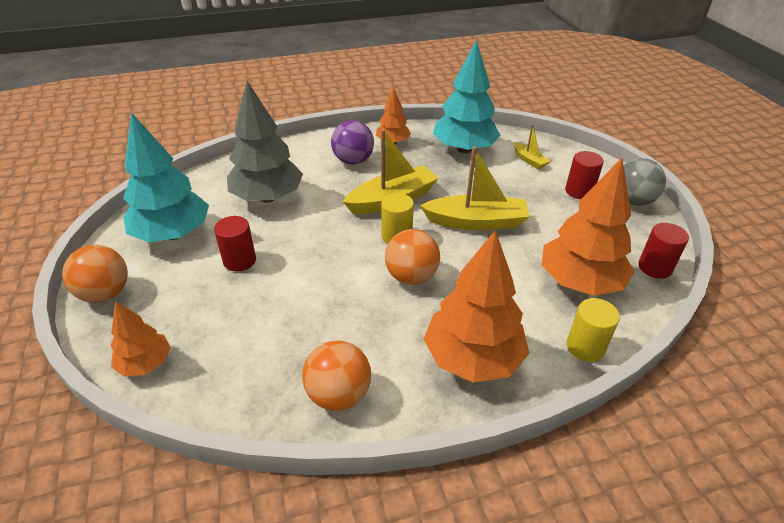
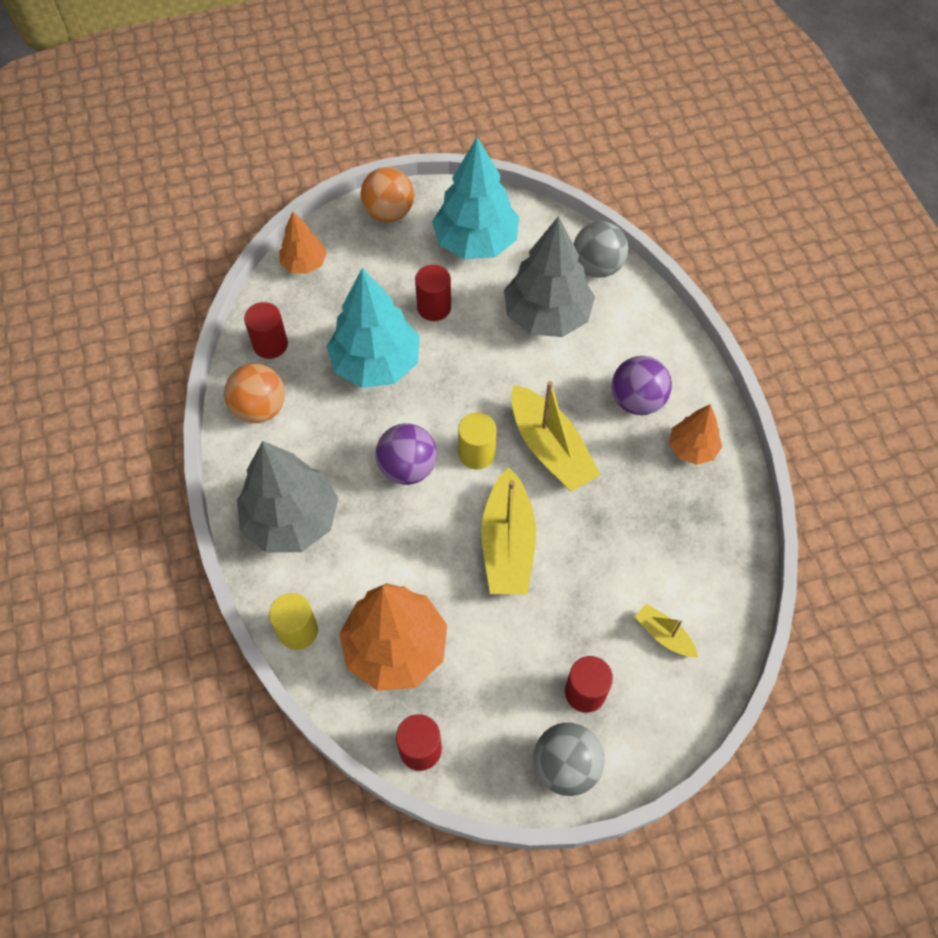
camera: 90 degrees right, 20 degrees up
(227, 172) = (597, 266): none -> grey ball
(253, 390) = (270, 344): none -> red cylinder
(411, 276) = (407, 468): orange ball -> purple ball
(464, 149) = (685, 544): turquoise tree -> turquoise tree (376, 363)
(472, 358) = (291, 519): orange tree -> grey tree
(529, 160) = (664, 635): yellow boat -> yellow boat turned 75 degrees clockwise

